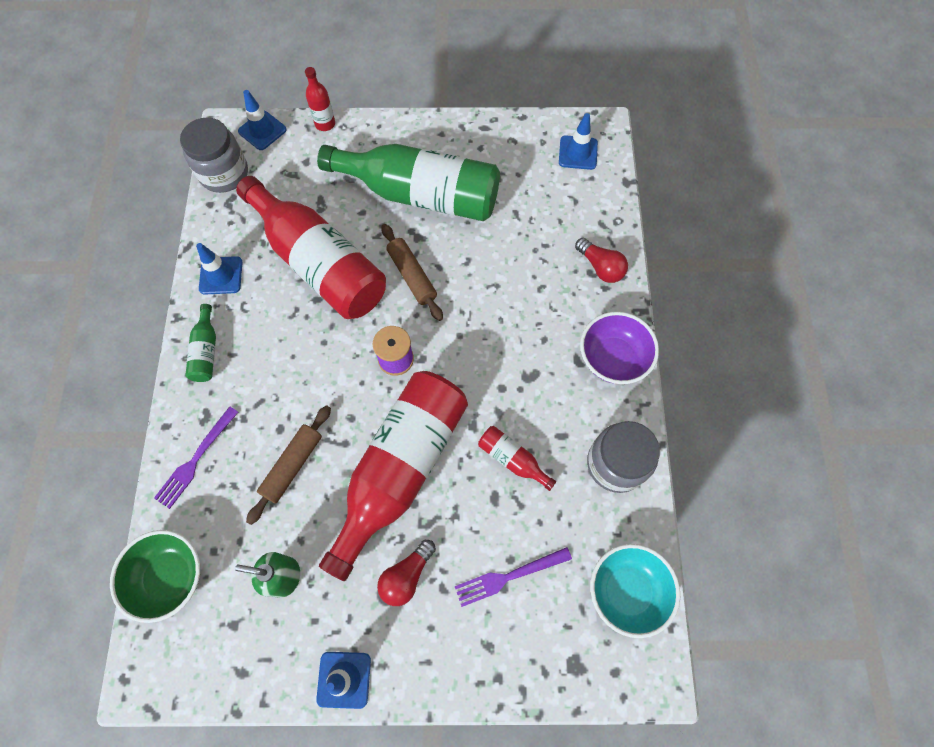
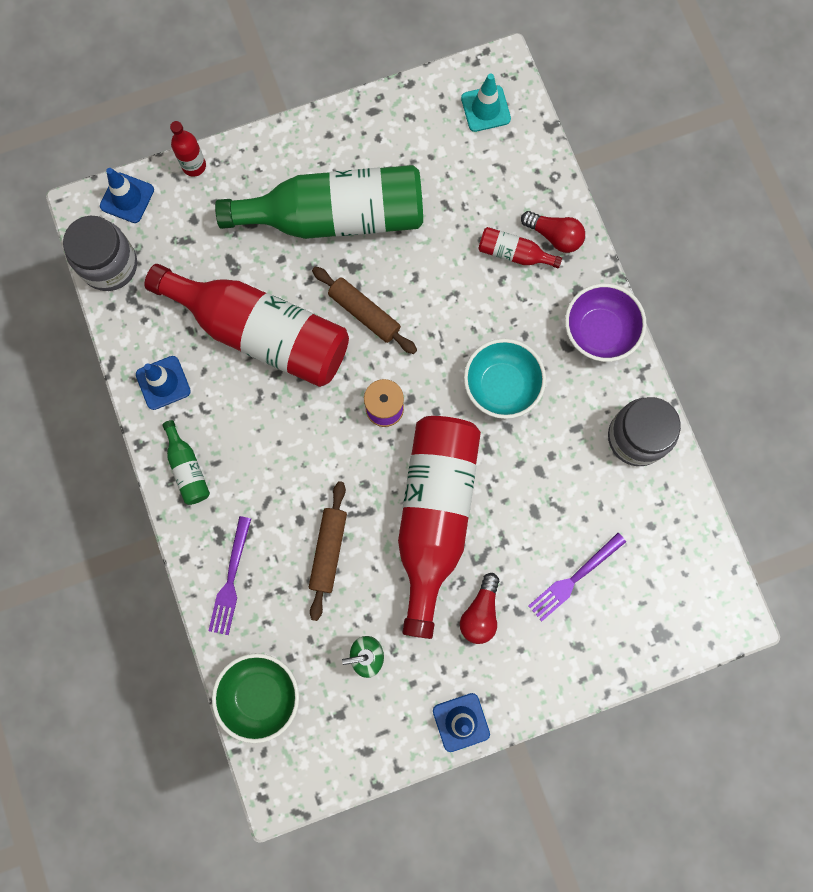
camera: 20 degrees left, 10 degrees up
(512, 459) = (537, 468): red bottle -> red bottle (513, 254)
(578, 153) = (485, 109): blue traffic cone -> turquoise traffic cone
(627, 591) = (685, 552): turquoise bowl -> turquoise bowl (501, 386)

